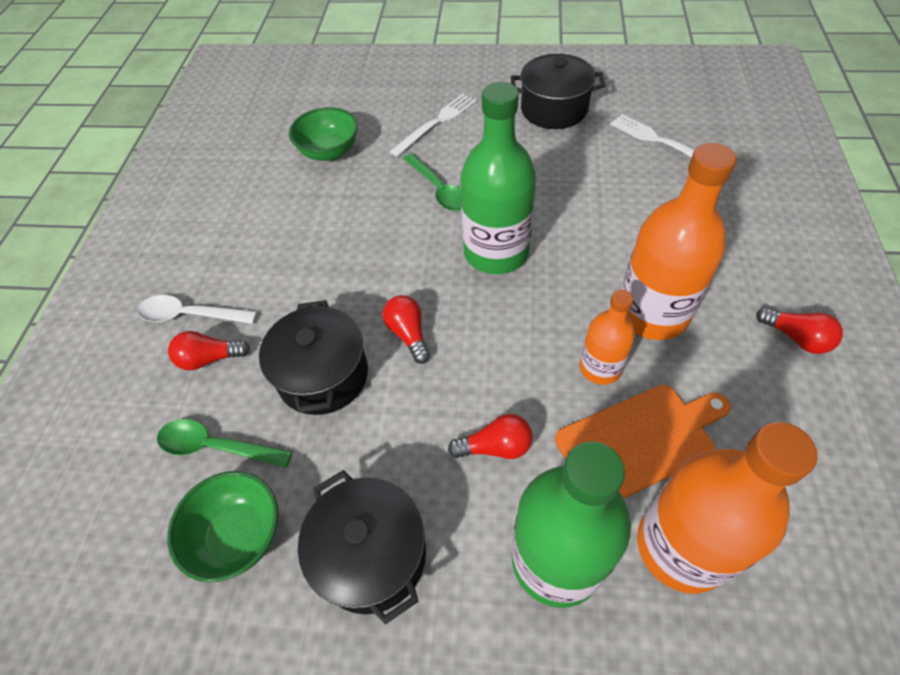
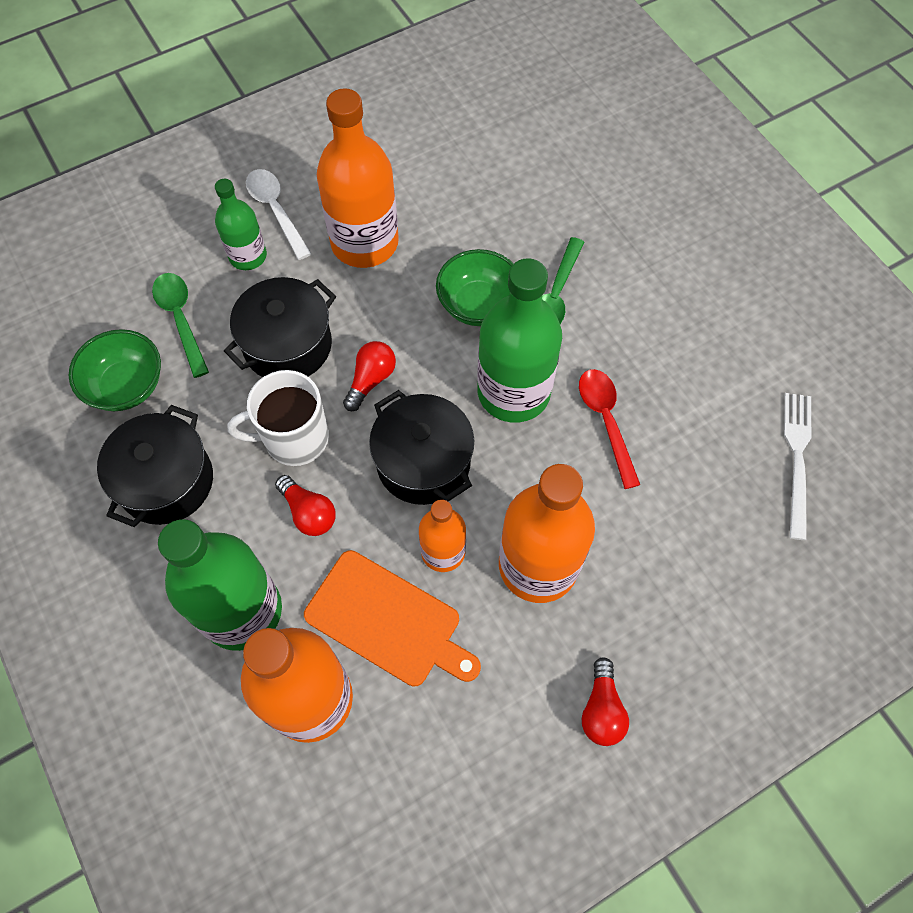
camera: 50 degrees right, 10 degrees up
(210, 359) = (248, 256): red light bulb -> green bottle
(283, 273) = (364, 243): none -> orange bottle
(329, 152) = (531, 172): green bowl -> green bowl (478, 305)
(415, 419) = (294, 438): none -> white mug
(436, 123) = (647, 233): white fork -> none
(554, 109) = (762, 326): black pot -> black pot (423, 462)
(562, 215) = (606, 421): none -> red spoon

